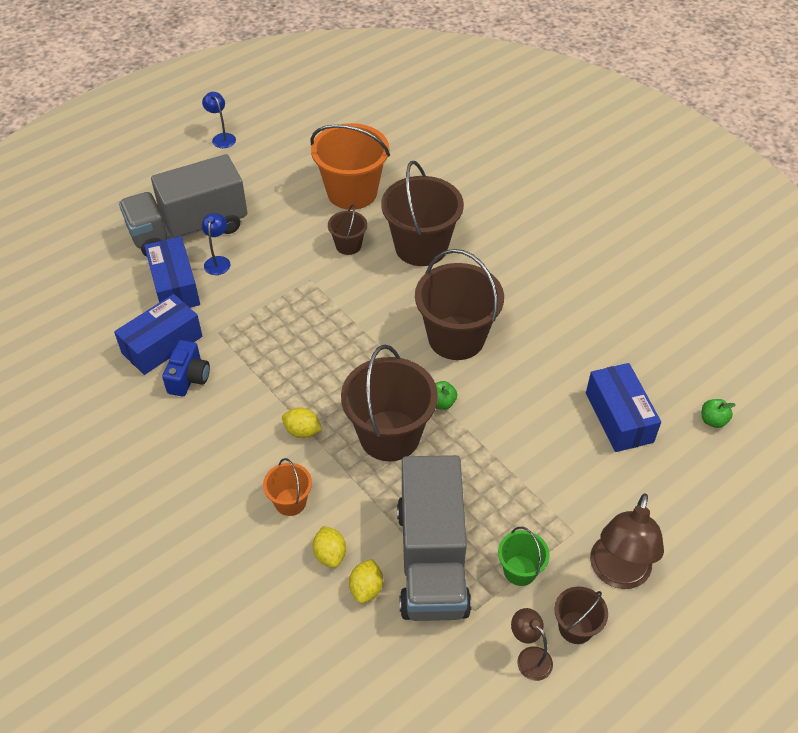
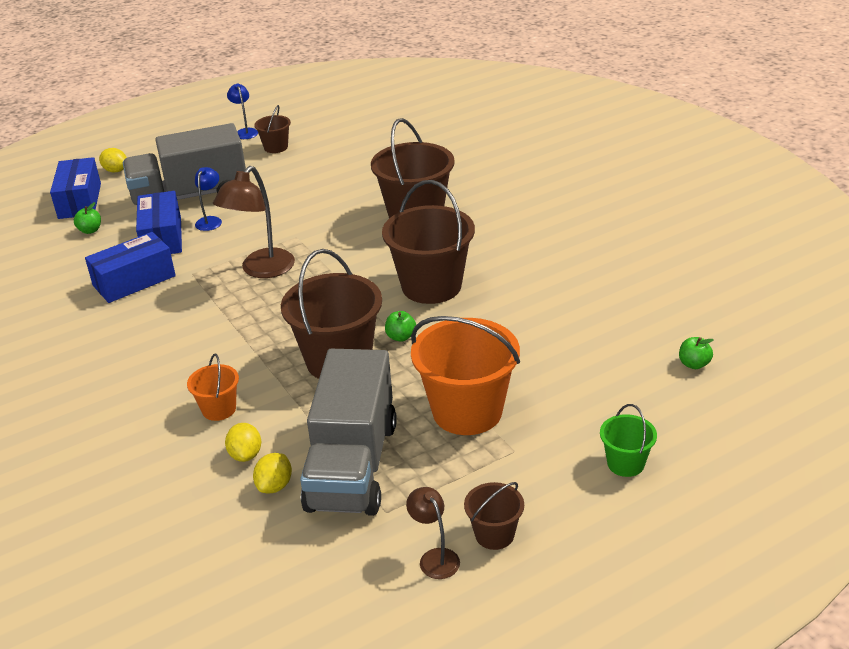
camera: 10 degrees right, 15 degrees down
(97, 279) = (90, 230): none -> green apple
(189, 378) = (151, 307): blue camera -> none
(302, 431) = (250, 353): yellow lemon -> yellow lemon (116, 171)
(348, 245) = (343, 212): brown bucket -> brown bucket (276, 147)
(352, 192) = (359, 173): orange bucket -> orange bucket (467, 411)
(520, 570) = (445, 480): green bucket -> green bucket (625, 463)
(617, 574) = (554, 490): brown lamp -> brown lamp (261, 270)
(619, 417) = (589, 357): blue box -> blue box (80, 201)

